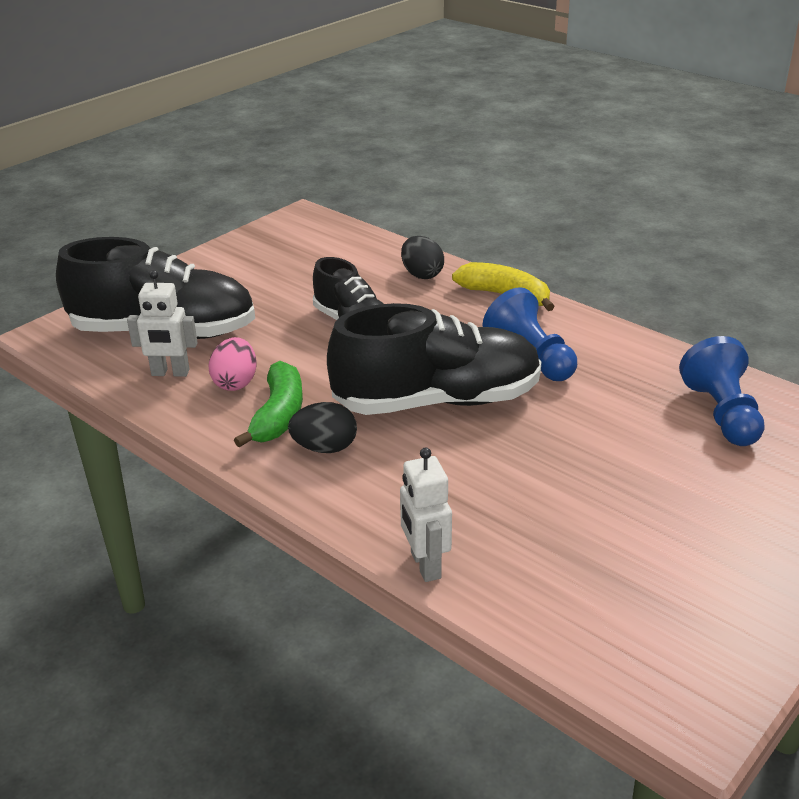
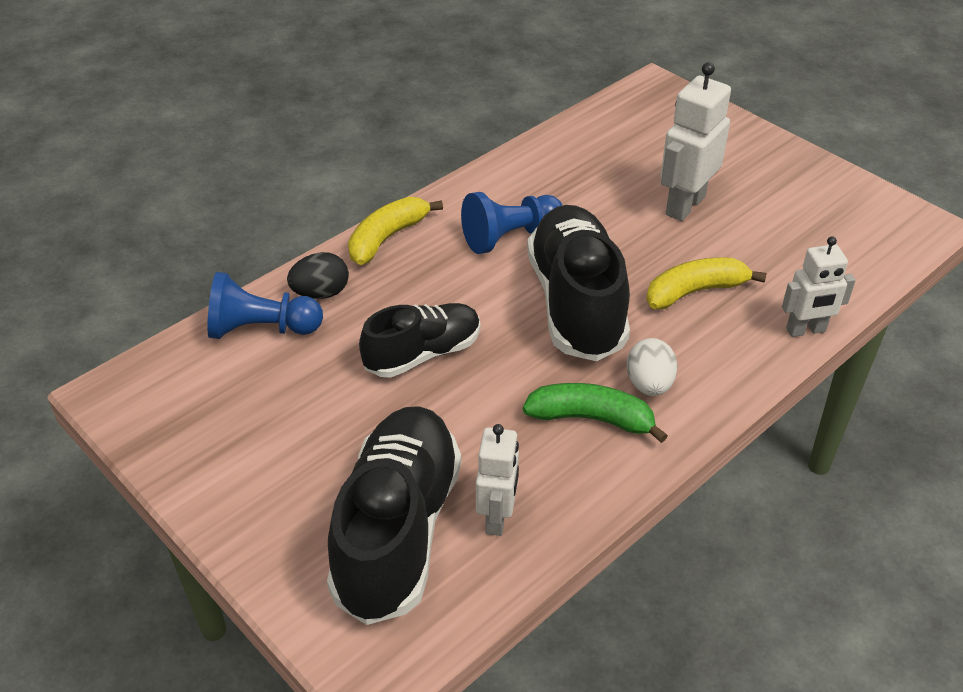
camera: 85 degrees left, 10 degrees up
(235, 383) = (526, 455): pink egg -> none
(325, 448) = (649, 385): black egg -> white egg
(475, 479) = (695, 291): none -> yellow banana
(636, 473) = (684, 205): none -> white robot
(722, 414) = (608, 150): blue pawn -> blue pawn (261, 329)

